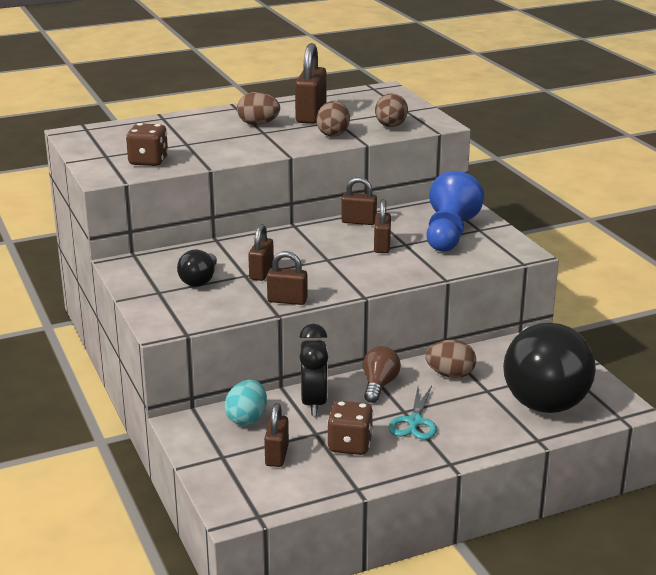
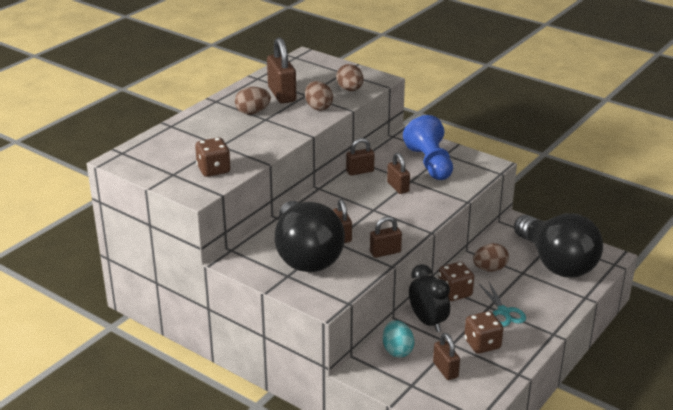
camera: 30 degrees left, 5 degrees up
(199, 280) = (306, 256): black light bulb -> black light bulb, size x2.30
(379, 385) = (454, 293): brown light bulb -> brown dice

